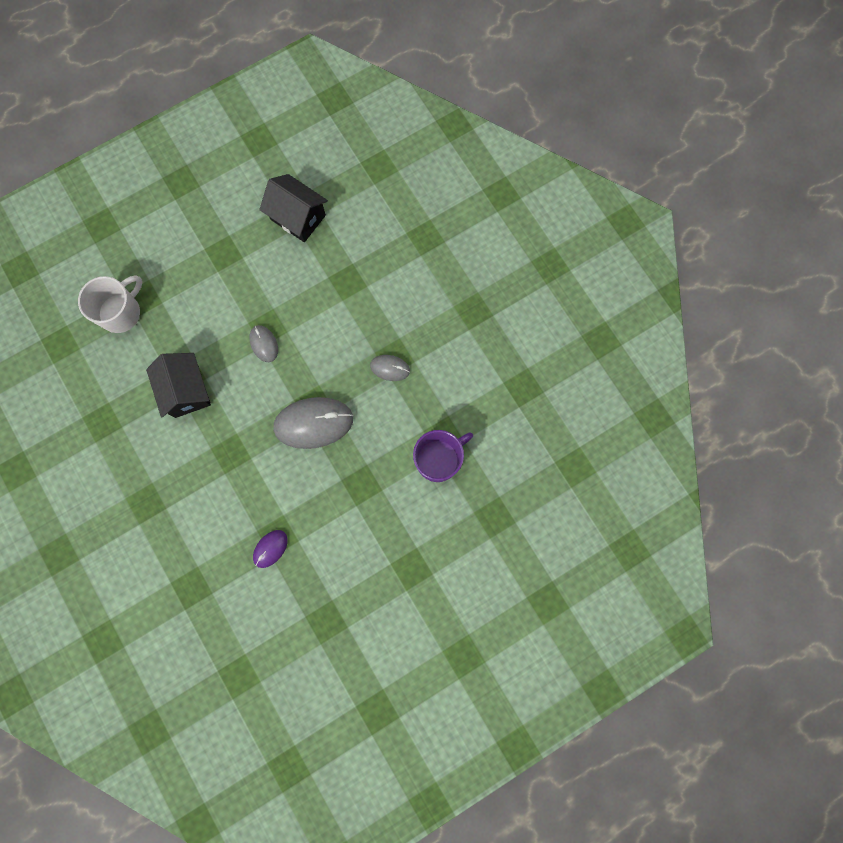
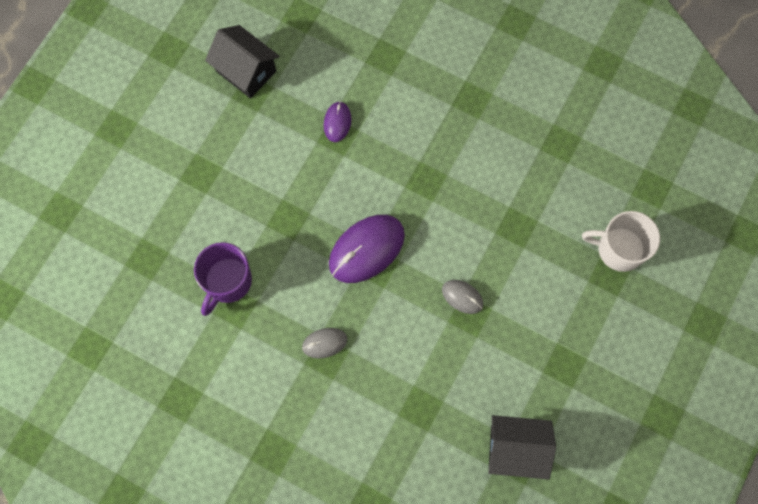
camera: 150 degrees right, 5 degrees down
(121, 312) = (619, 249): white mug -> white mug turned 90 degrees clockwise
(186, 391) = (504, 212): black house -> black house (246, 71)
(313, 423) = (366, 249): grey mouse -> purple mouse

